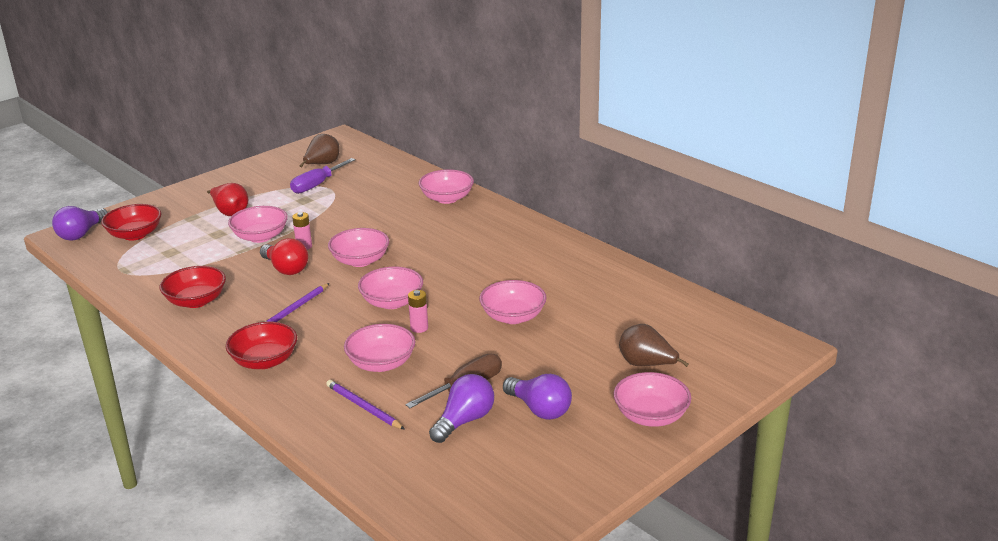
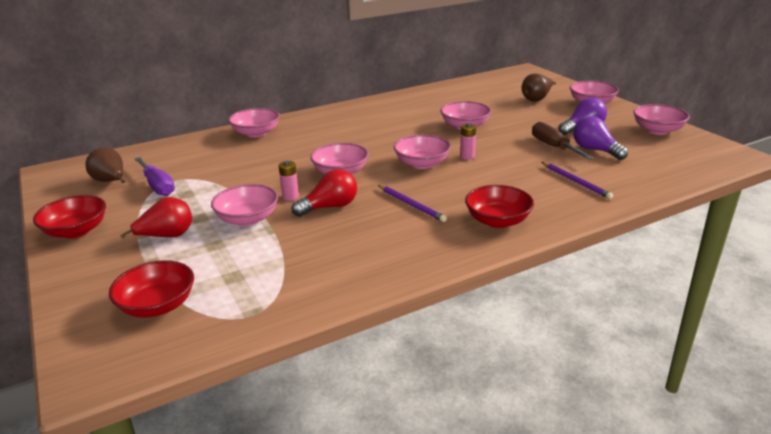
camera: 75 degrees left, 0 degrees up
(81, 234) = (105, 357): purple light bulb -> none
(196, 301) = (365, 257): red bowl -> red bowl (76, 231)
(363, 407) = (576, 182): purple pencil -> purple pencil turned 90 degrees counterclockwise
(381, 363) = (515, 172): pink bowl -> pink bowl (657, 130)

